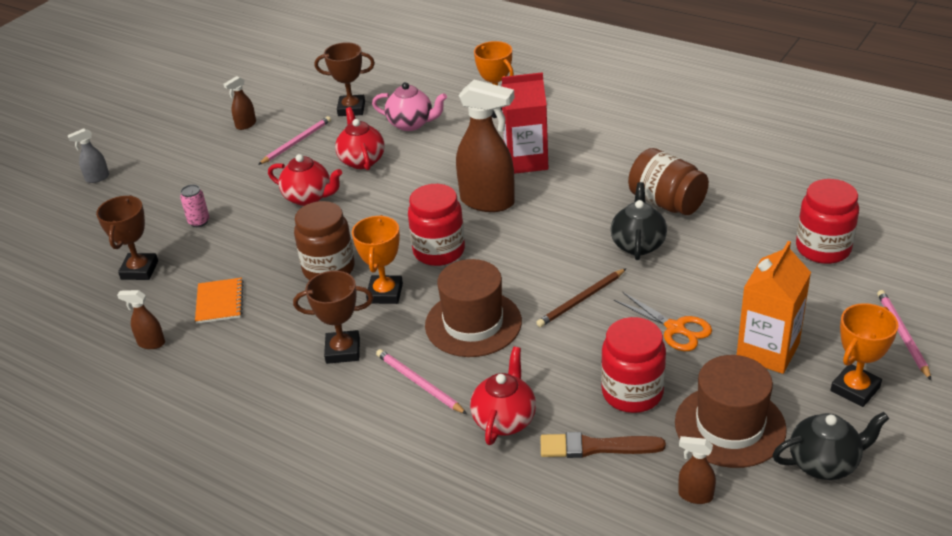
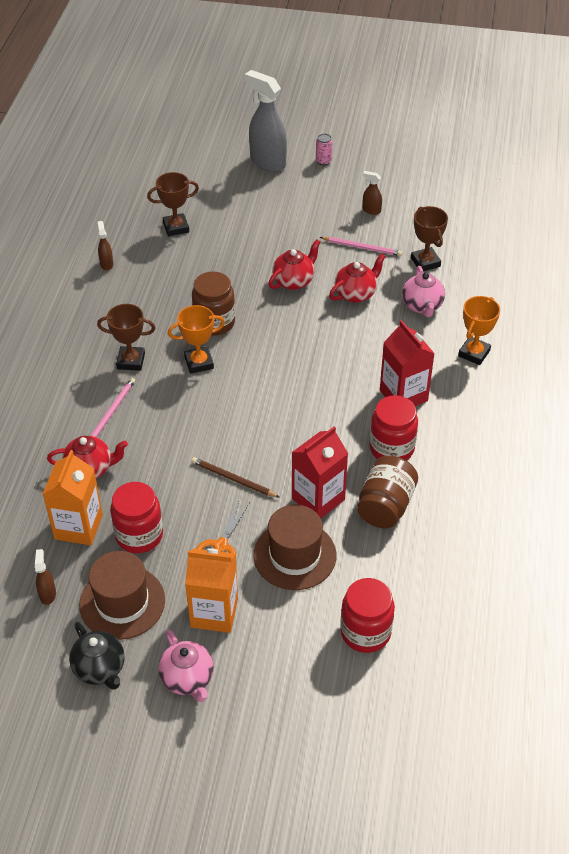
camera: 65 degrees right, 10 degrees up
(97, 178) = (267, 162): grey spray bottle -> grey spray bottle, size x2.21
(199, 222) = (240, 234): pink can -> pink can (323, 161)
(219, 302) = (158, 280): orange notebook -> none
(308, 197) = (294, 281): red teapot -> red teapot turned 135 degrees counterclockwise
(343, 351) = (131, 361): brown trophy -> brown trophy turned 60 degrees counterclockwise
(439, 251) = (259, 377): red jar -> red jar (391, 448)
(473, 323) = (183, 422): brown hat -> brown hat (295, 555)
(488, 202) = (334, 387): brown spray bottle -> none
(595, 447) = (78, 527): brown brush -> orange carton
(638, 244) = (318, 499): black teapot -> red carton
(855, 389) = (188, 679): orange trophy -> pink teapot
(902, 335) = (267, 706): pink pencil -> none

